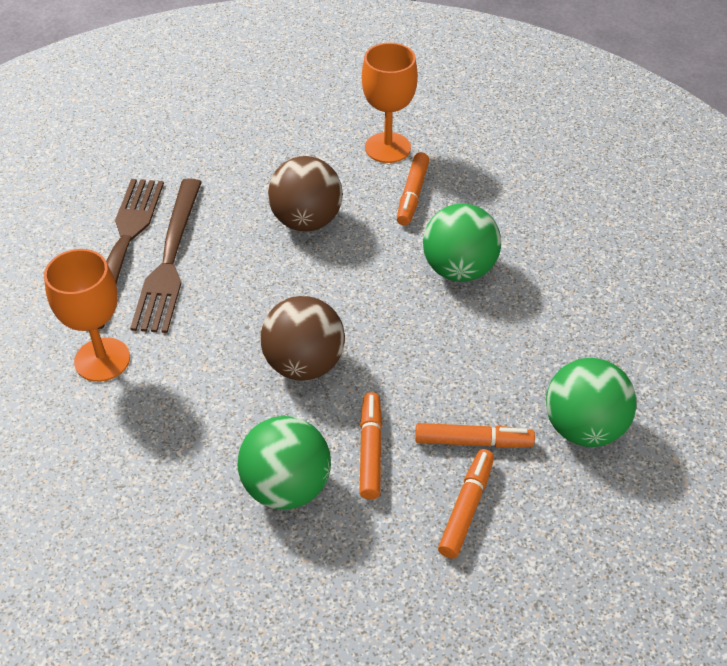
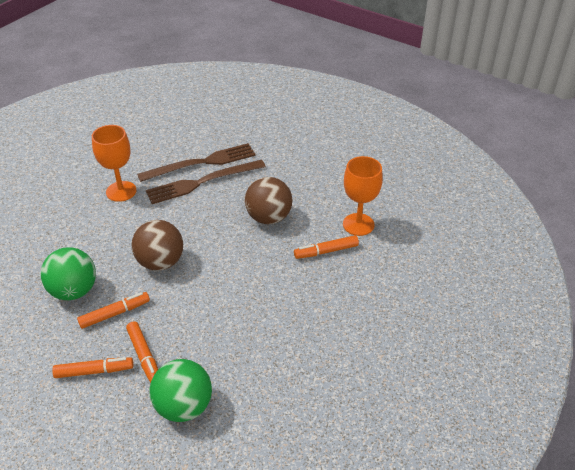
camera: 60 degrees right, 5 degrees down
(459, 269) = (278, 297): green ball -> none

